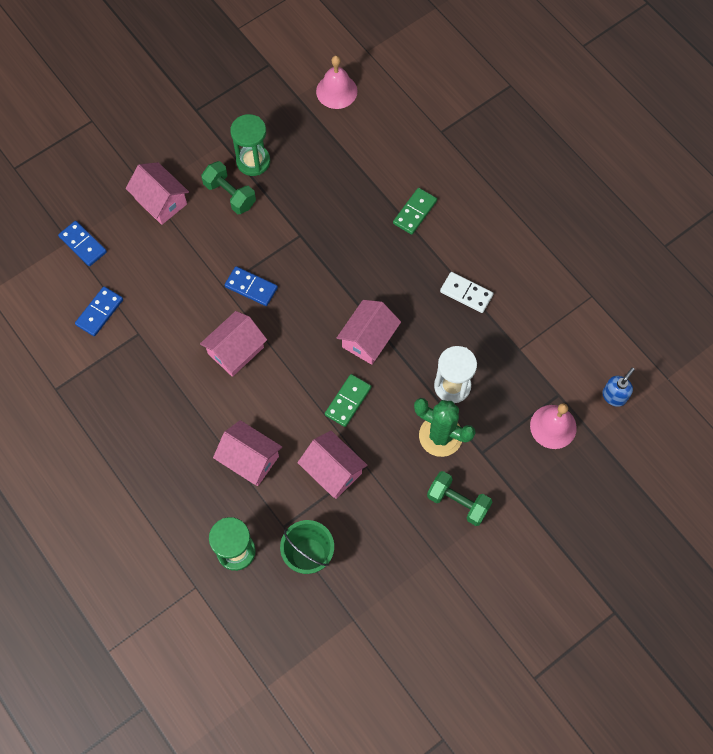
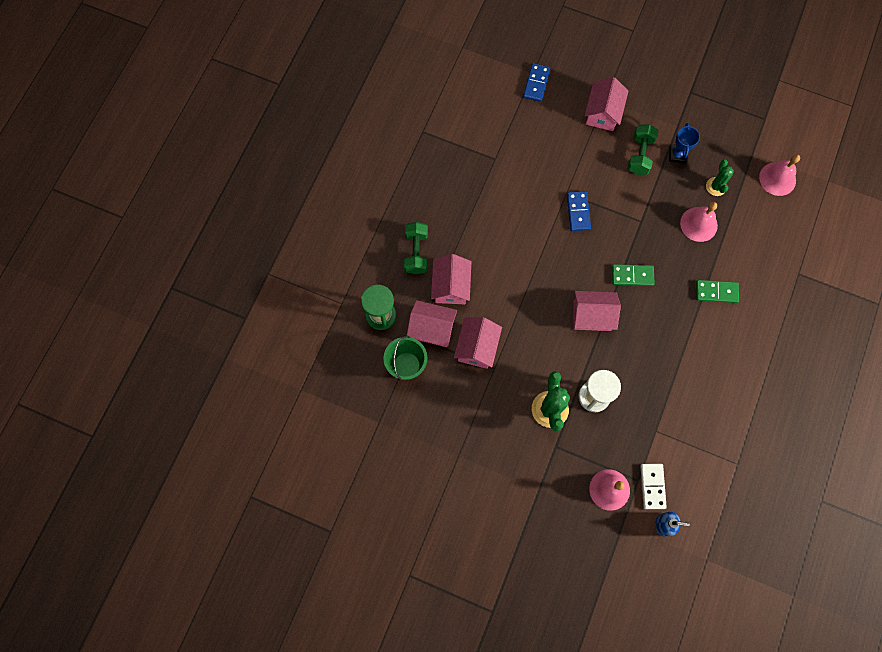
camera: 60 degrees right, 5 degrees up
(100, 312) = (494, 125): blue domino -> none
(236, 350) = (524, 230): pink house -> pink house (432, 328)
(253, 161) = (677, 155): green hourglass -> blue trophy
(309, 148) = (716, 186): none -> green cactus
(337, 186) = (698, 224): none -> pink bell
(348, 401) = (535, 328): green domino -> green domino (632, 275)
(458, 502) = (507, 449): green dumbbell -> green dumbbell (416, 252)
(466, 293) = (675, 366): white domino -> white domino (652, 486)

